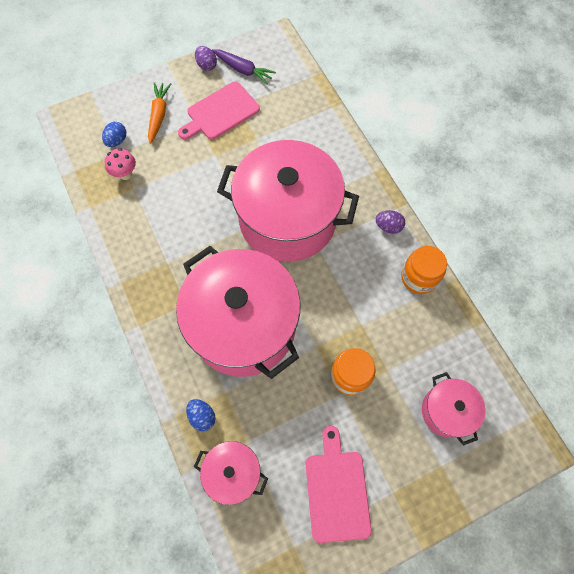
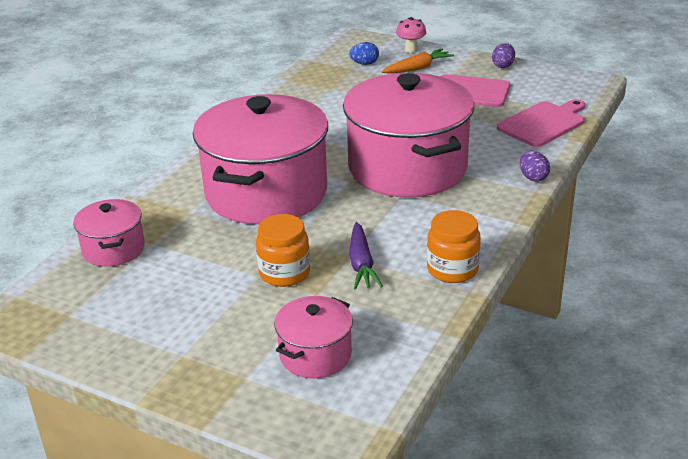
camera: 55 degrees right, 35 degrees down
(125, 174) = (339, 80): pink mushroom -> pink mushroom (411, 50)
(202, 416) = (153, 210): blue egg -> none
(243, 70) = (528, 82): purple carrot -> purple carrot (361, 264)
(336, 490) = (150, 316): pink cutting board -> pink cutting board (543, 123)
(388, 226) = (484, 226): purple egg -> purple egg (533, 177)

